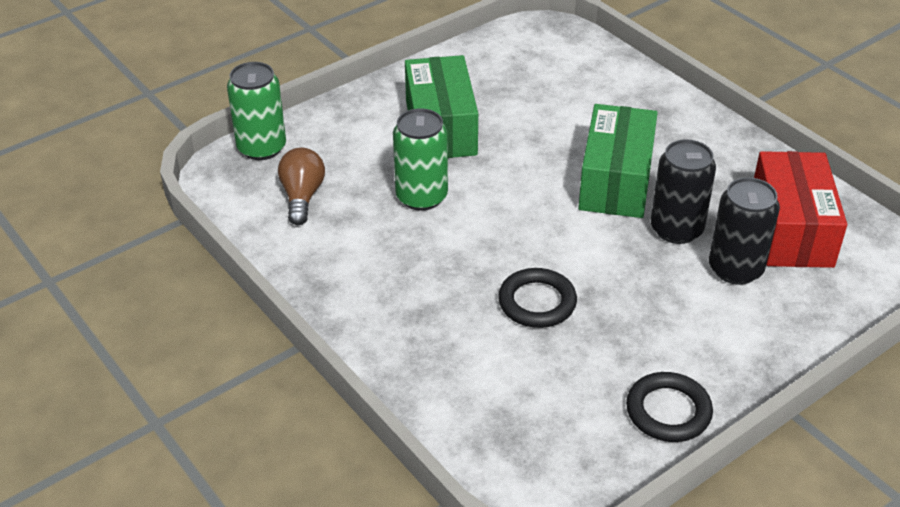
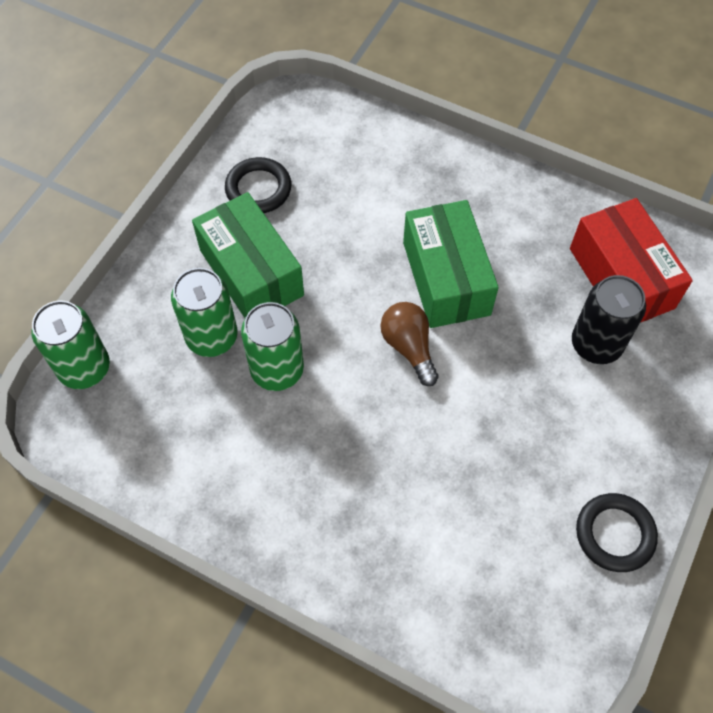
camera: 25 degrees left, 20 degrees up
(302, 197) = (160, 417): brown light bulb -> brown light bulb (409, 347)
(379, 159) = (212, 337): none -> green can
(537, 302) = (446, 457): black ring -> black ring (258, 189)
(676, 229) = (526, 317): black can -> none

